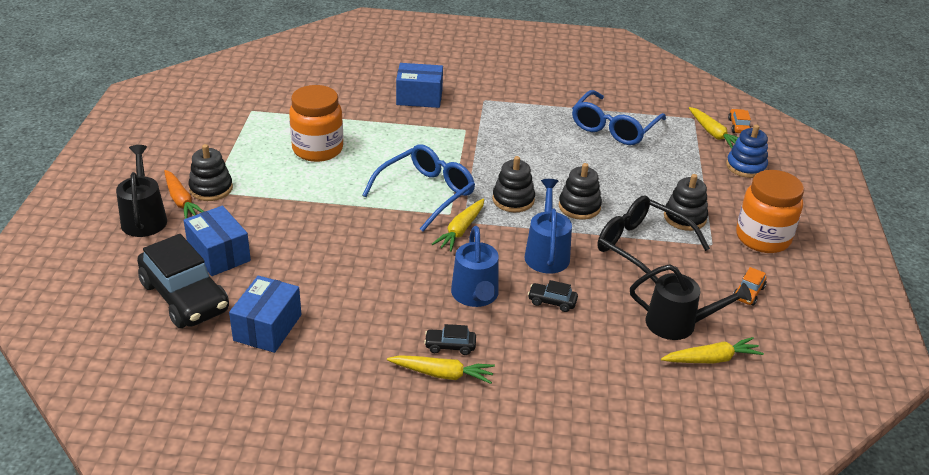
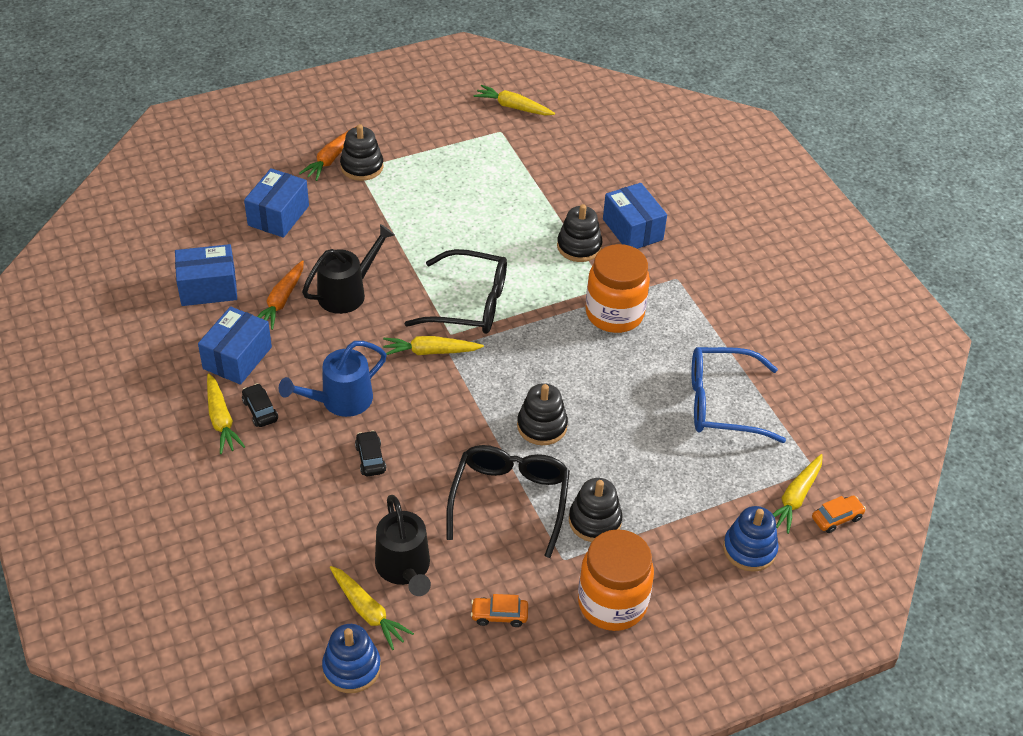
camera: 60 degrees right, 10 degrees up
(144, 218) = (292, 150): black watering can -> black watering can (347, 292)
(185, 297) = (212, 223): black car -> none
(231, 95) = (513, 107): none -> yellow carrot
(317, 149) = (476, 201): orange jar -> orange jar (614, 314)
(328, 289) = (281, 301): none -> orange carrot
(374, 339) = (237, 358): none -> blue box
(425, 194) = (468, 304): blue glasses -> black glasses
(513, 200) = (511, 370): black stacking toy -> black stacking toy (579, 246)
(546, 253) = (443, 428): blue watering can -> none
(764, 388) = (351, 668): none -> blue stacking toy

